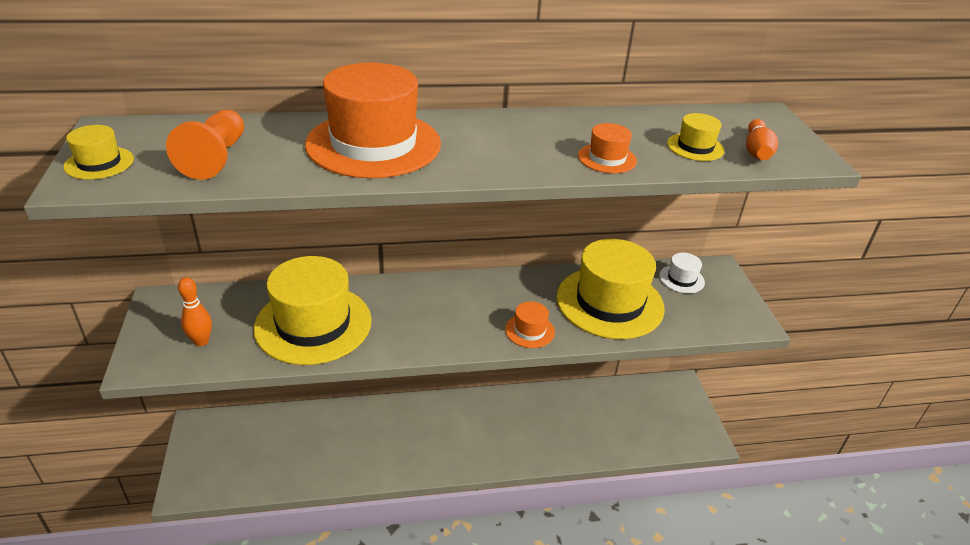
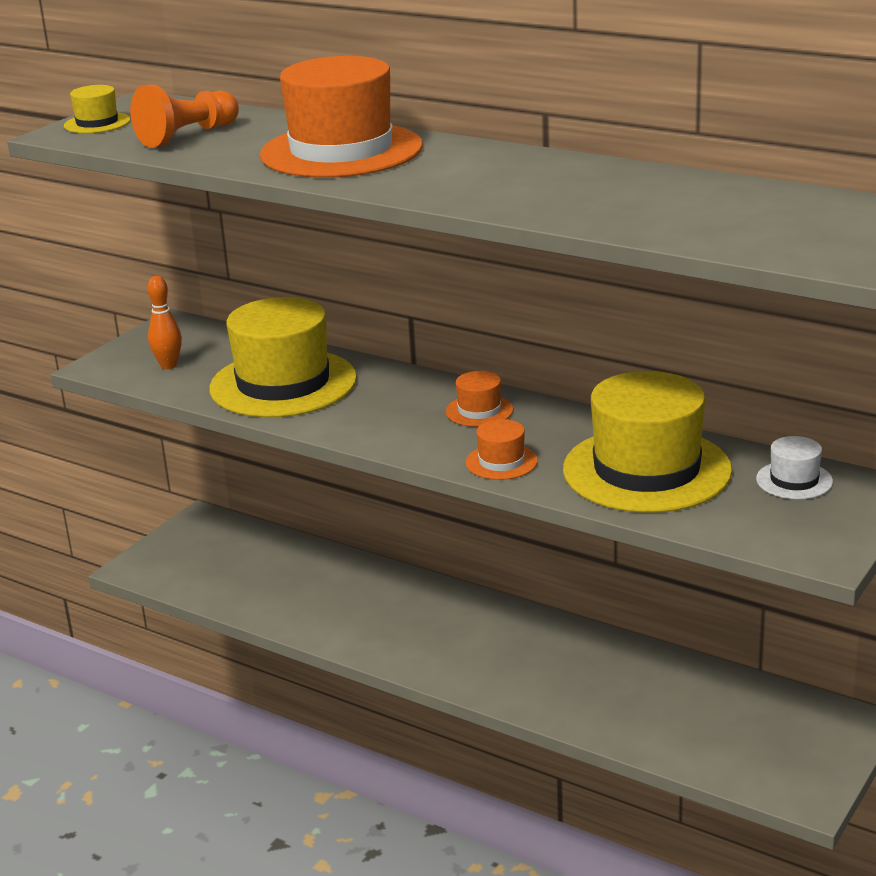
camera: 45 degrees right, 10 degrees down
(607, 158) = (563, 207): orange hat -> orange hat (479, 411)
(695, 147) = (701, 219): yellow hat -> none
(756, 151) = (779, 239): orange bowling pin -> none

